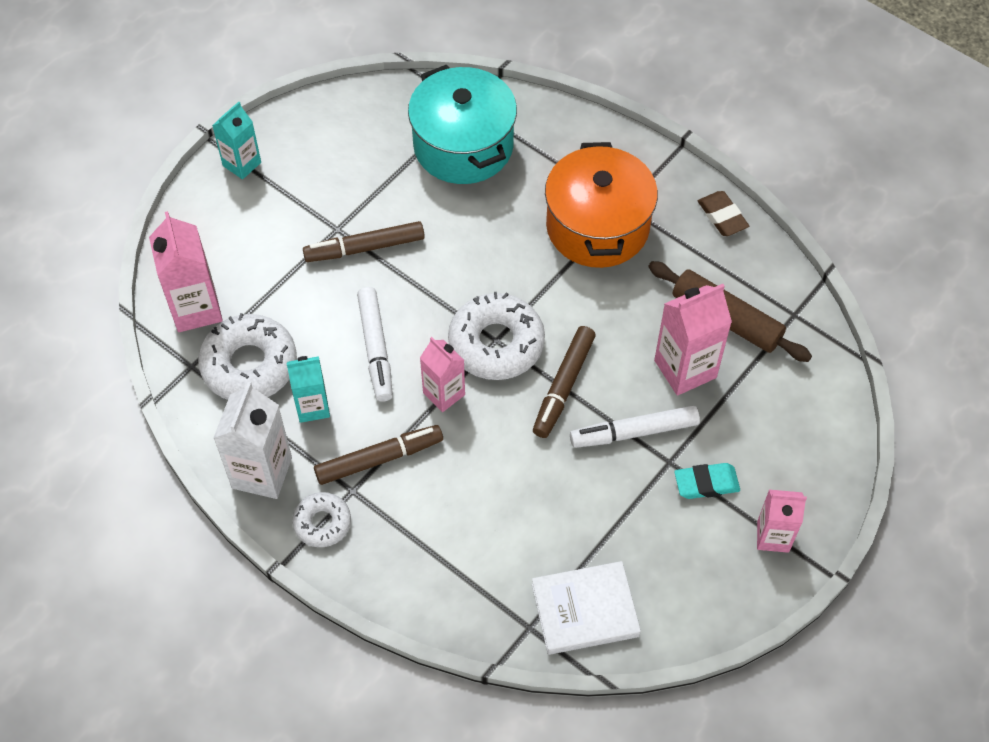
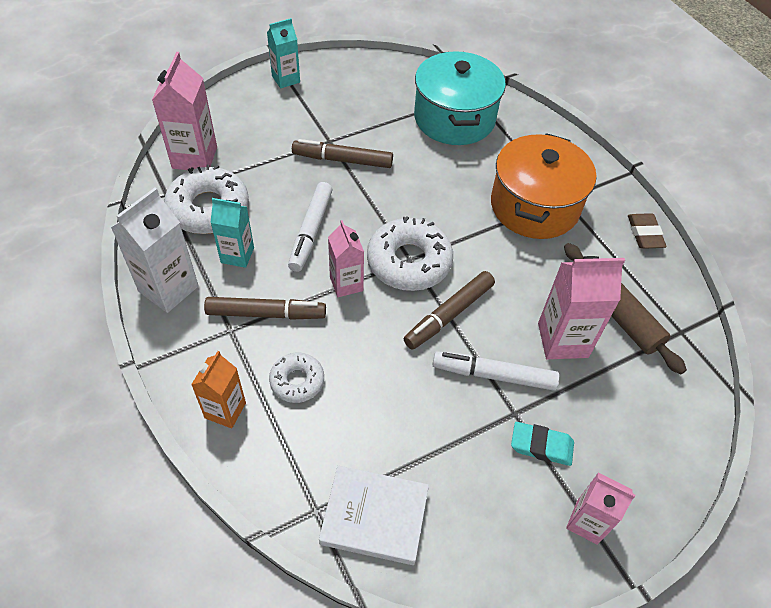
camera: 20 degrees right, 5 degrees down
(322, 523) = (191, 346): white donut -> white donut (297, 381)
(394, 572) = (225, 410): none -> orange carton

